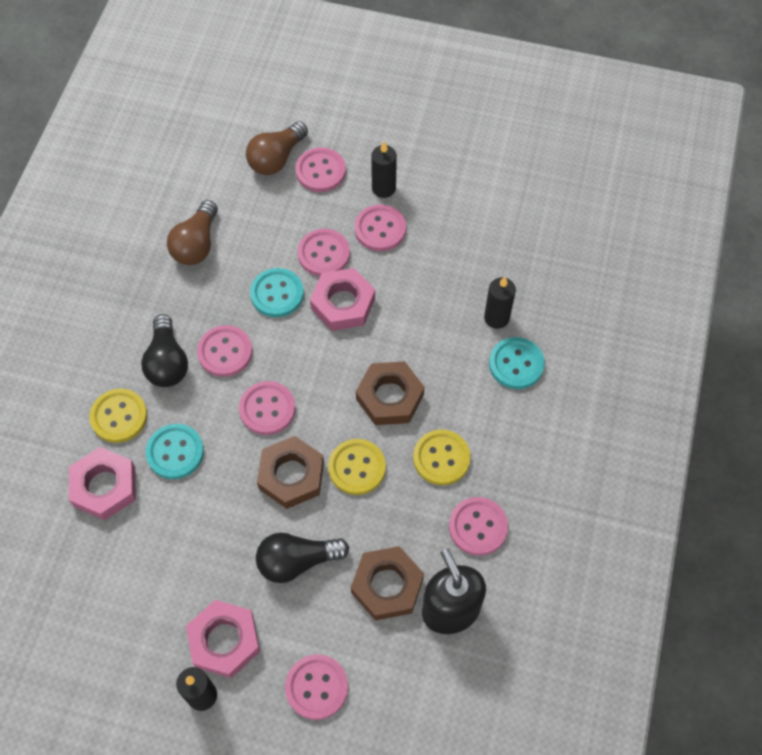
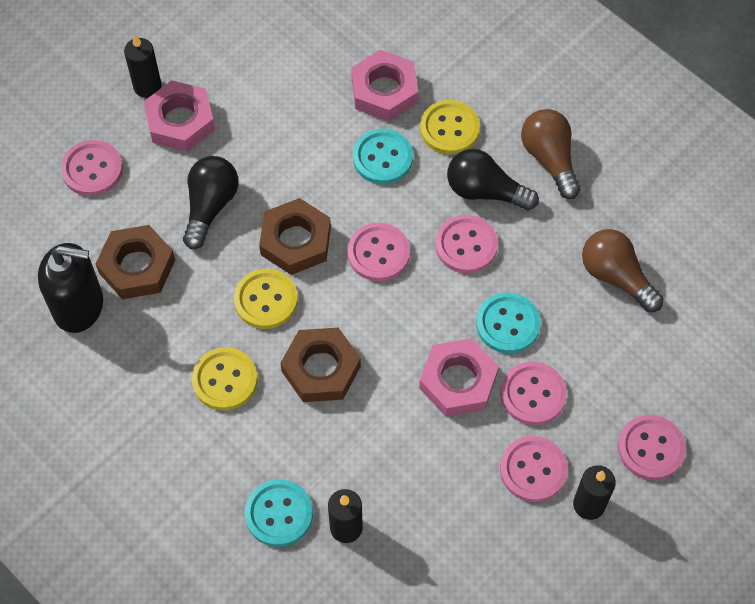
camera: 120 degrees right, 0 degrees up
(276, 158) = (694, 410): brown light bulb -> brown light bulb (549, 159)
(478, 527) = (135, 373): pink button -> none

